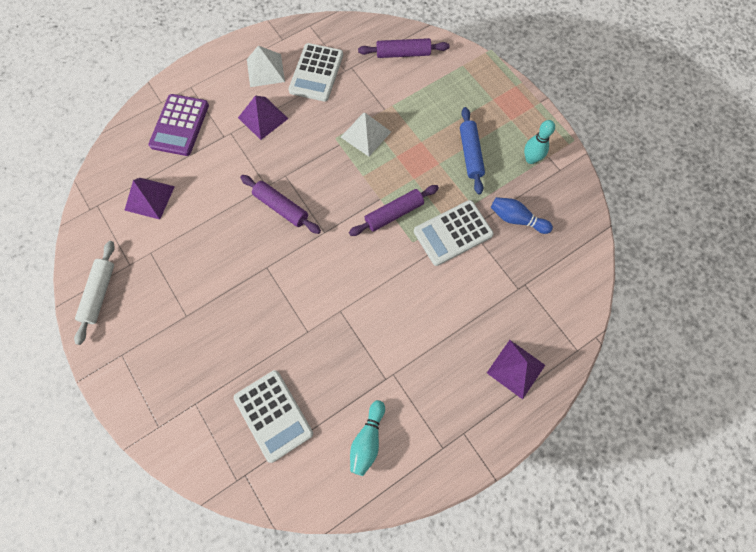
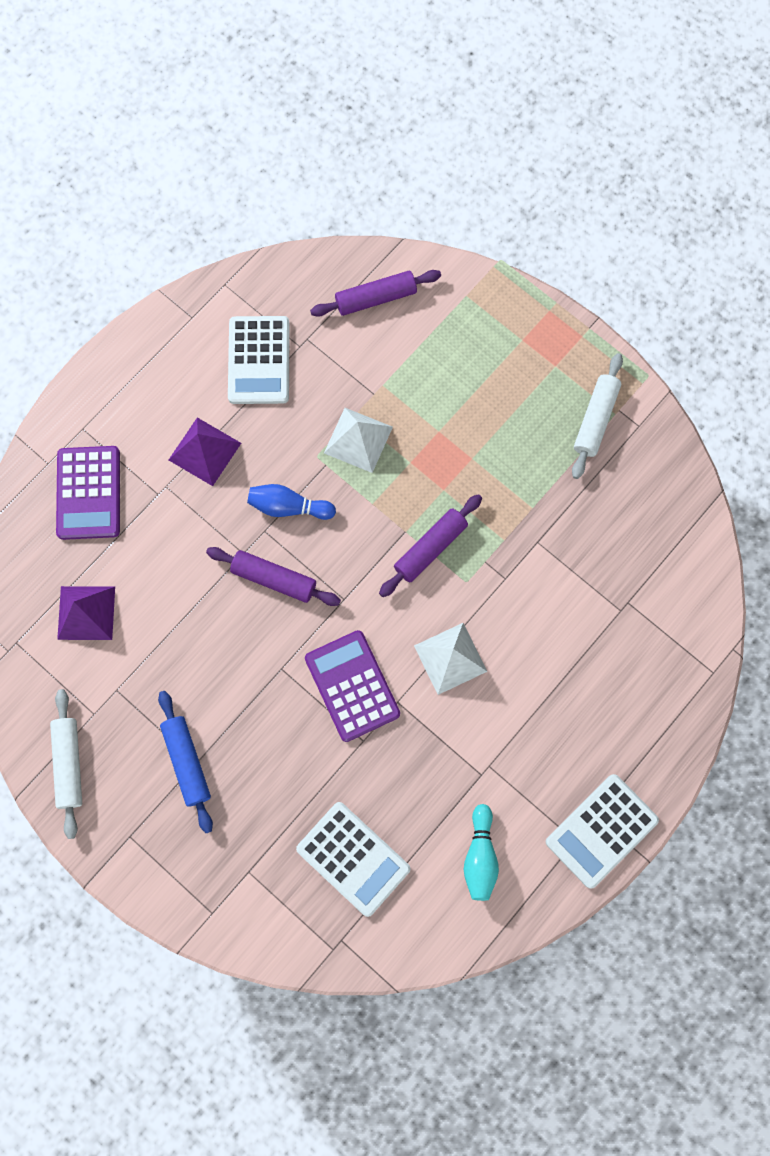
camera: 15 degrees left, 5 degrees up
(265, 70) = (183, 374): white pyramid -> white pyramid (450, 658)
(312, 291) = (352, 686): none -> purple calculator
(453, 233) = (516, 555): white calculator -> white calculator (601, 830)
(470, 154) = (511, 433): blue rolling pin -> blue rolling pin (187, 762)
(516, 219) = (596, 513): blue bowling pin -> blue bowling pin (288, 507)
(516, 369) = (641, 717): purple pyramid -> none
(531, 159) = (595, 419): turquoise bowling pin -> white rolling pin

